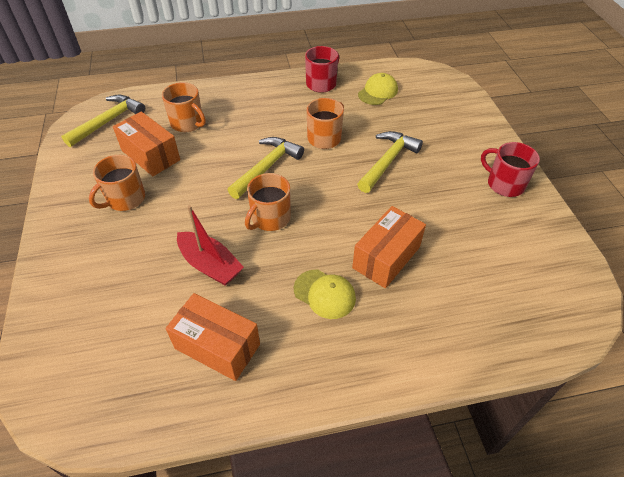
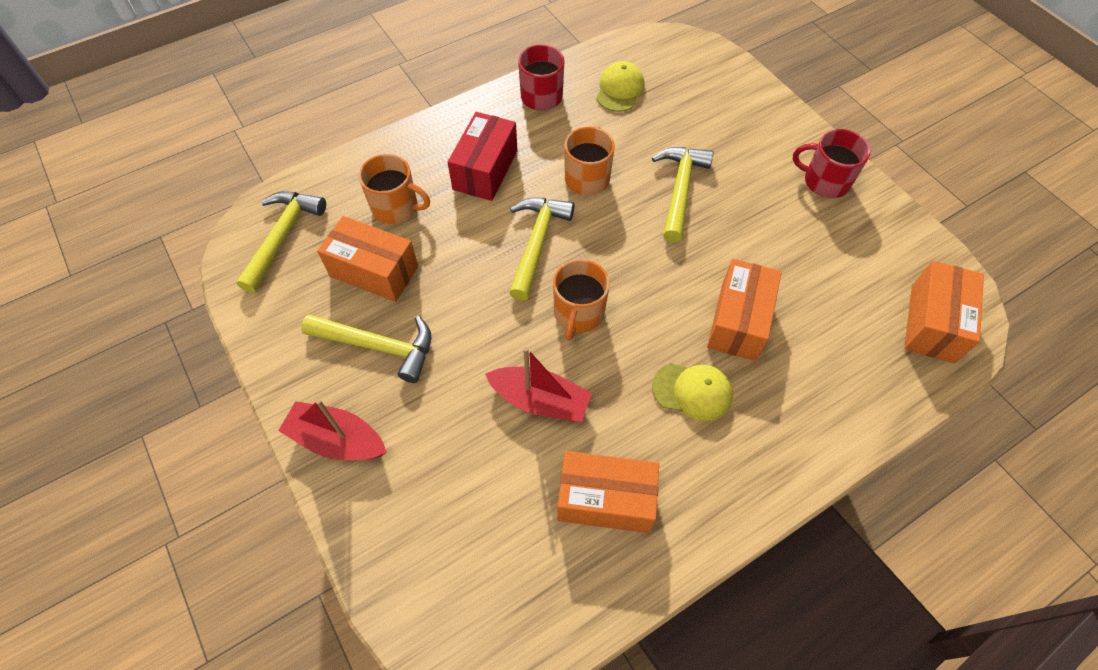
camera: 20 degrees left, 10 degrees up
(63, 247) = (337, 440): none -> red boat
(125, 199) = (378, 346): orange mug -> yellow hammer
(258, 116) = (485, 170): none -> red box
(549, 306) = (932, 323): none -> orange box

